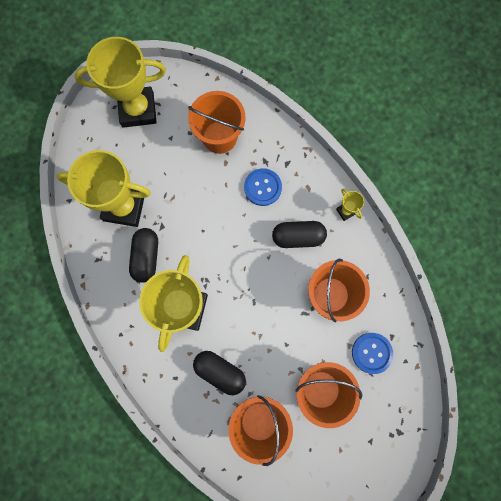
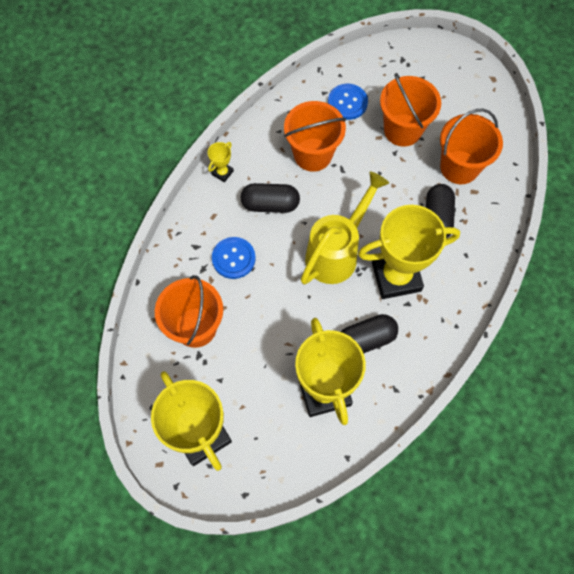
camera: 115 degrees left, 10 degrees down
(229, 270) = (336, 252): none -> yellow watering can
(298, 237) = (270, 204): black capsule -> black capsule turned 60 degrees counterclockwise

